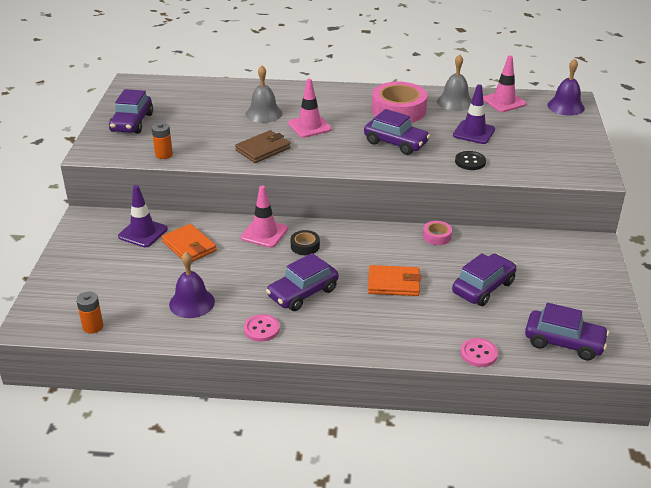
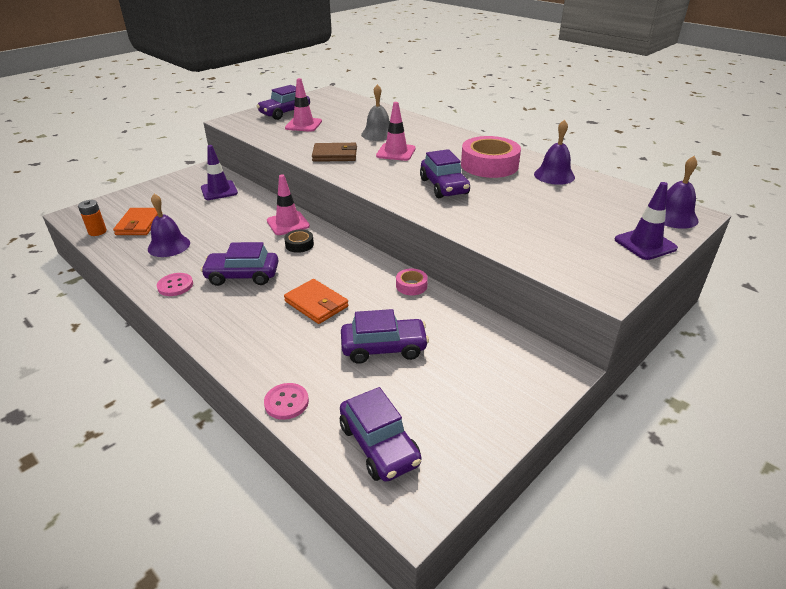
camera: 40 degrees right, 0 degrees up
(164, 154) = (267, 136): orange battery -> none
(189, 246) = (229, 210): orange wallet -> orange wallet (139, 224)
(455, 102) = (554, 175): grey bell -> purple bell
(470, 162) = (486, 224): black button -> none
(473, 132) = (531, 204): purple traffic cone -> purple traffic cone (645, 244)
(504, 102) = (606, 191): pink traffic cone -> pink traffic cone (303, 125)

